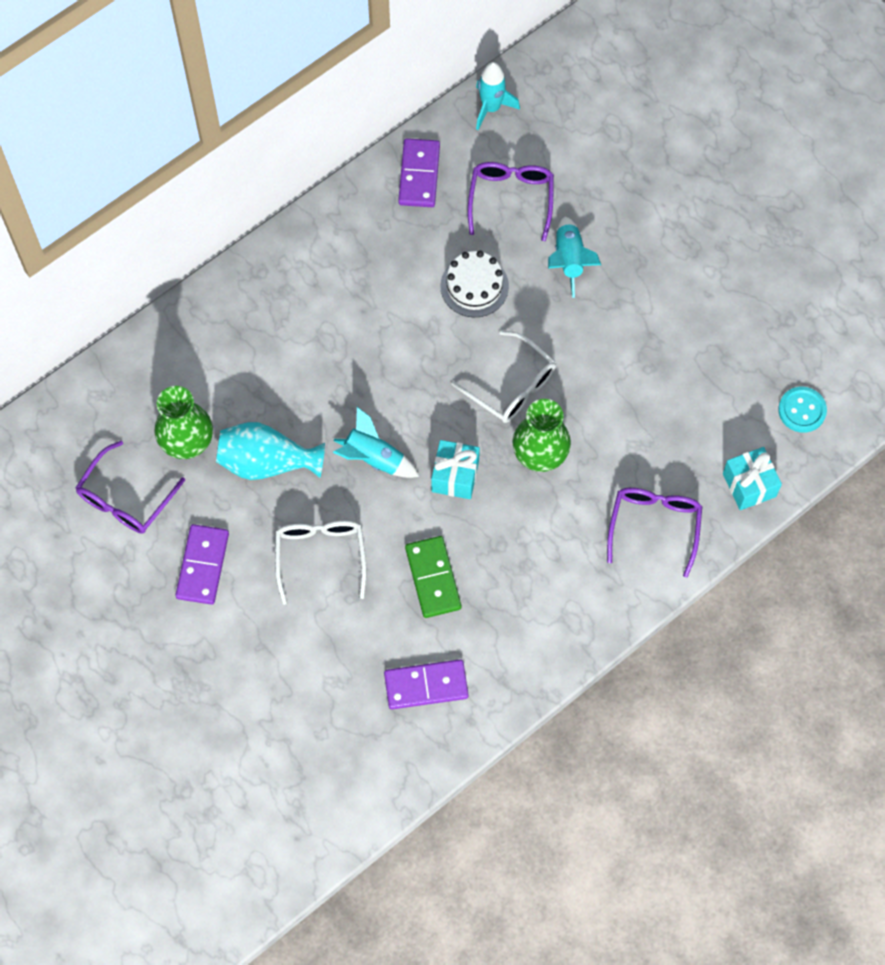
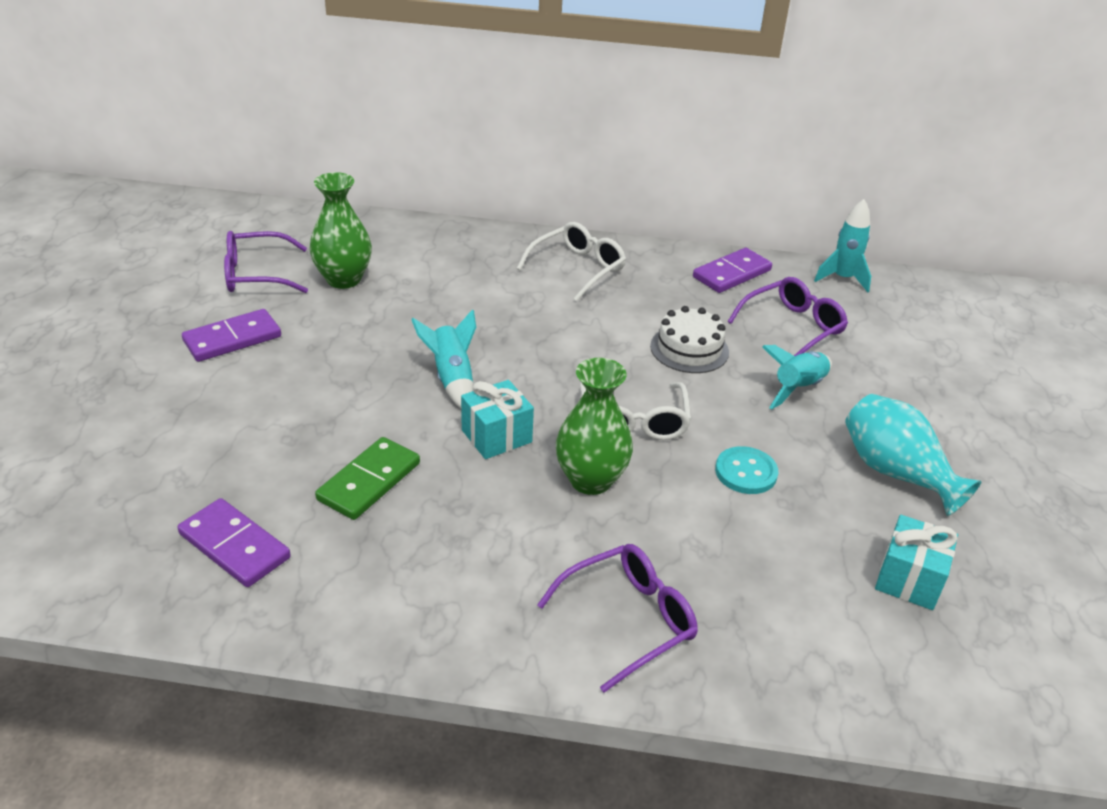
camera: 45 degrees right, 30 degrees down
(267, 462) = (374, 324): turquoise vase -> turquoise vase (895, 473)
(320, 556) = (314, 398): white glasses -> white glasses (578, 268)
(749, 485) = (784, 675): turquoise gift -> turquoise gift (909, 579)
(802, 410) = (931, 663): turquoise button -> turquoise button (746, 472)

